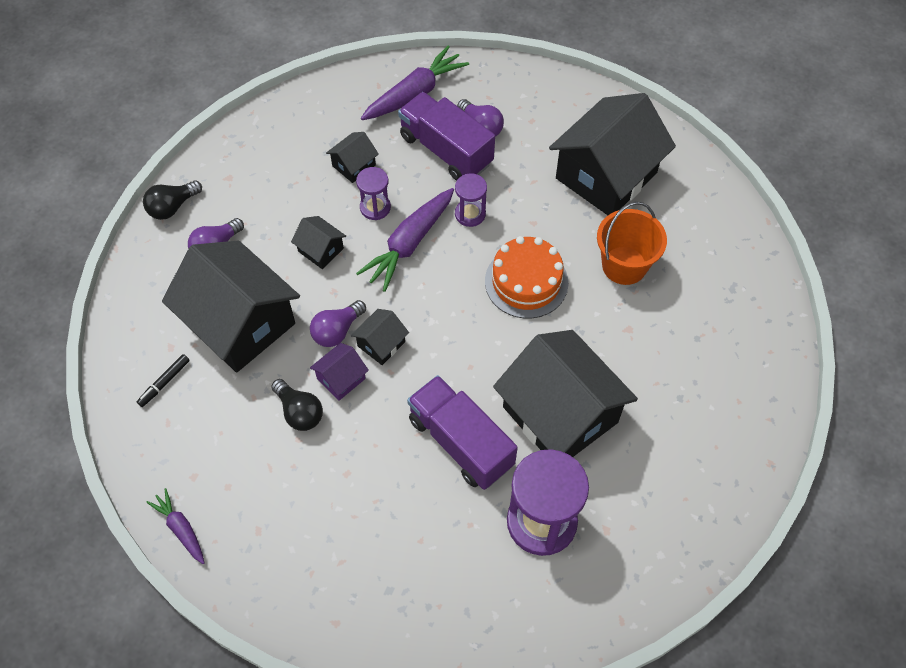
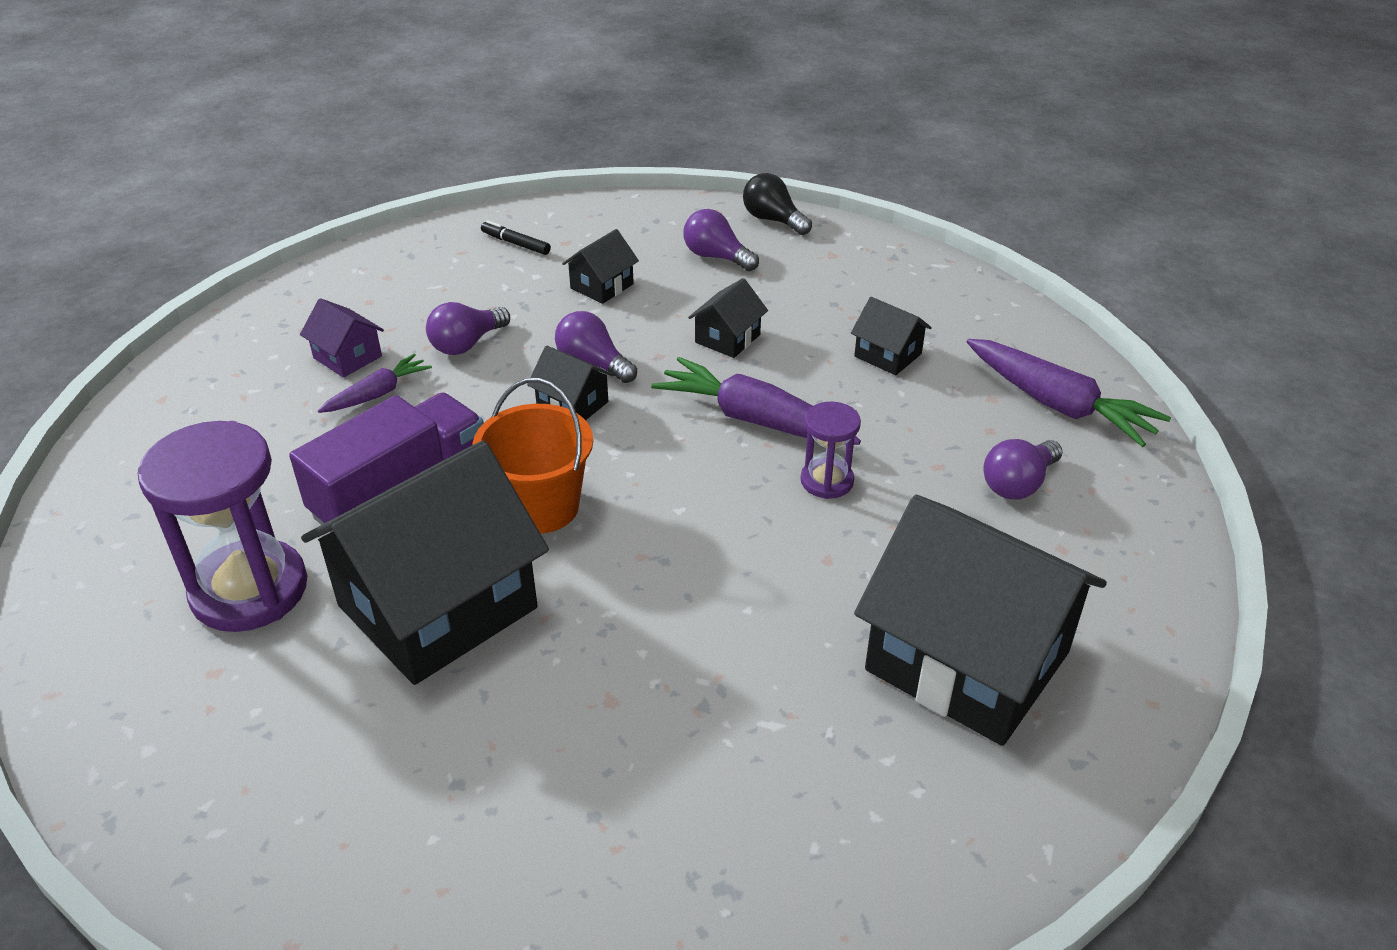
camera: 85 degrees right, 20 degrees down
(181, 529) = (320, 276): purple carrot -> purple carrot (377, 394)
(240, 323) = (602, 286): black house -> black house, size x0.43
(299, 412) = (467, 344): black light bulb -> purple light bulb
(341, 378) = (516, 374): purple house -> purple house (347, 357)
(375, 207) = (814, 381): purple hourglass -> none
(446, 150) = (952, 446): purple truck -> none
(526, 282) = (699, 555): orange cake -> none
(624, 265) = (755, 692): orange bucket -> orange bucket (540, 507)

